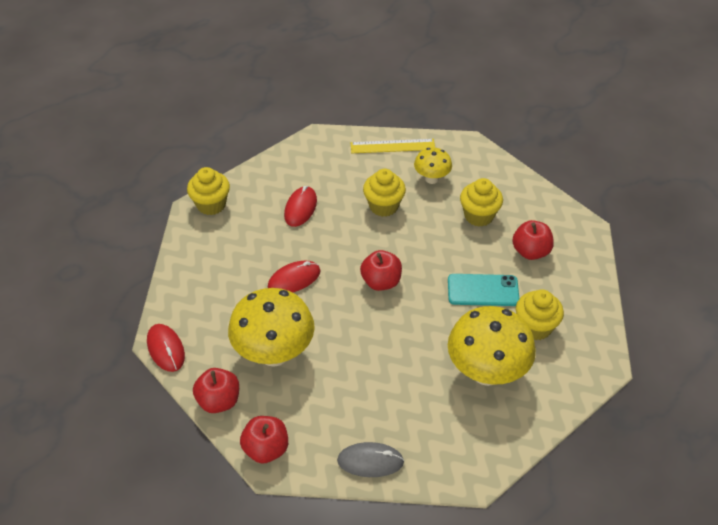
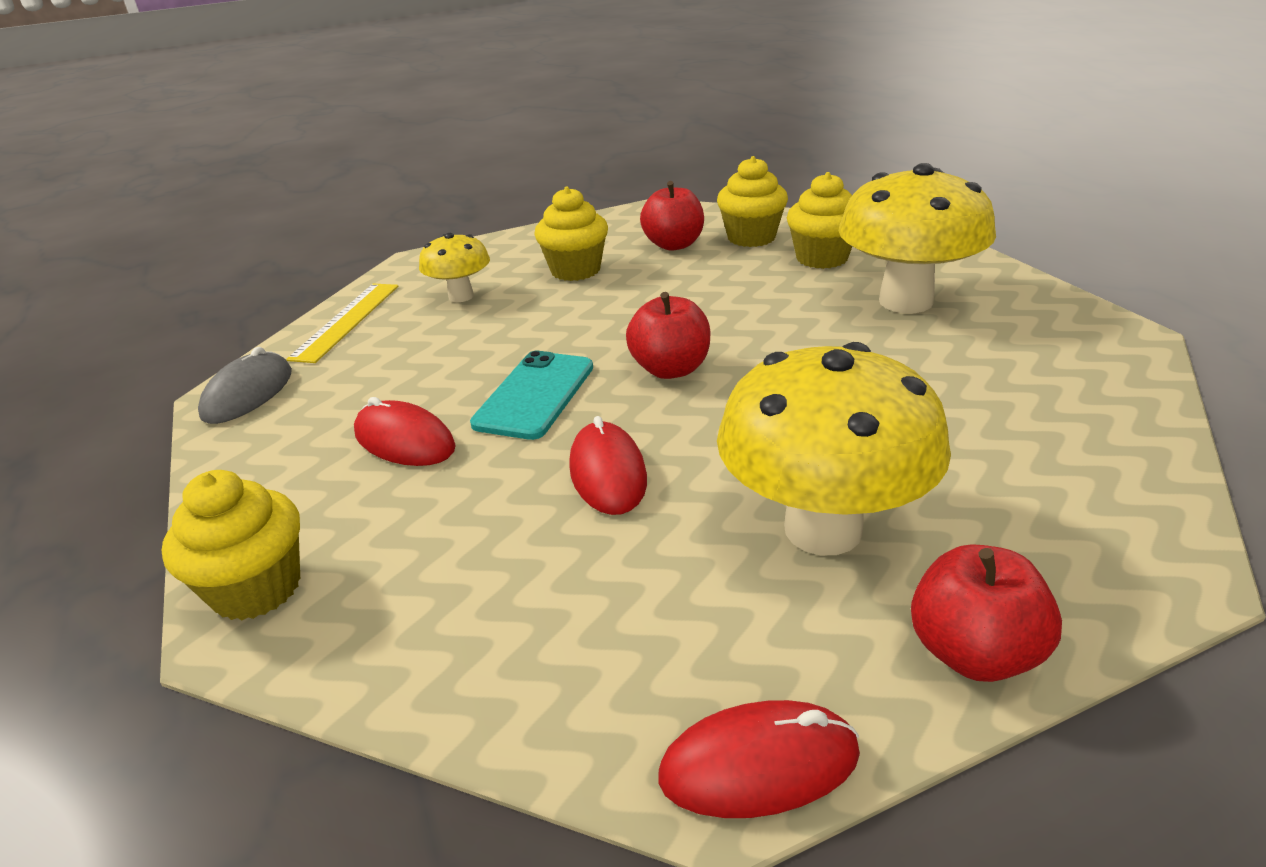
camera: 70 degrees left, 15 degrees down
(266, 449) = (1124, 576): red apple -> none
(370, 461) = (1122, 431): grey mouse -> grey mouse (248, 394)
(383, 206) = (484, 345): yellow cupcake -> yellow cupcake (751, 238)
(483, 290) = (734, 285): turquoise phone -> turquoise phone (535, 395)

